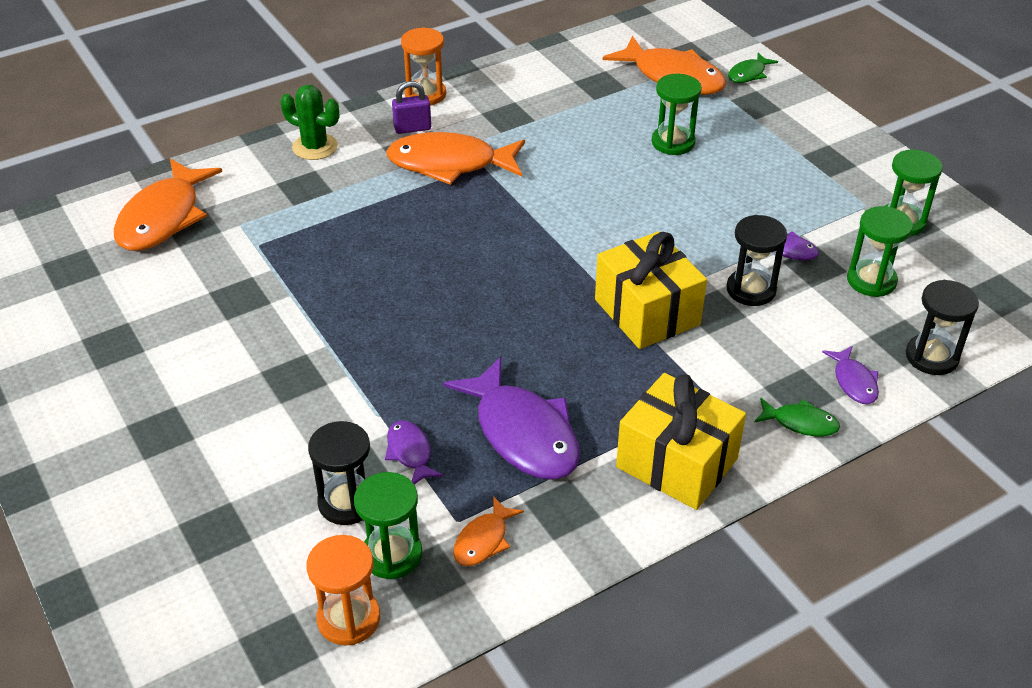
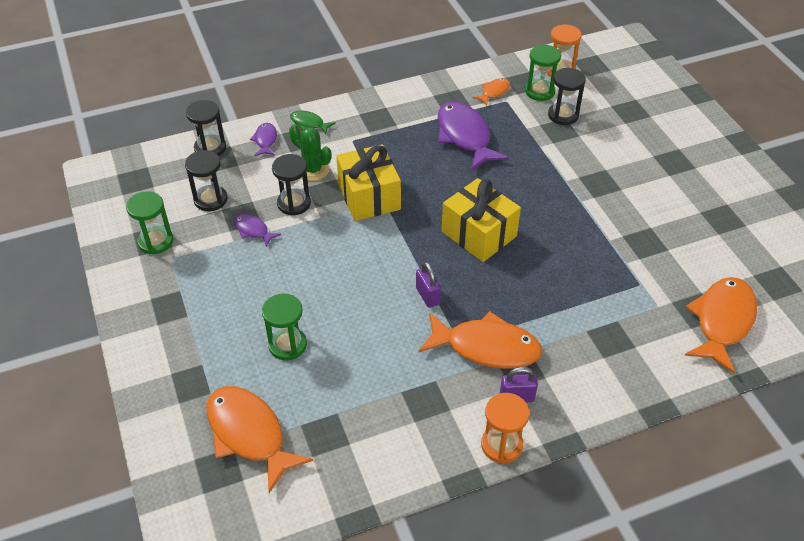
camera: 170 degrees left, 5 degrees up
(315, 147) = (606, 385): green cactus -> green cactus (312, 170)
(410, 453) = (529, 134): purple fish -> none
(528, 203) = (427, 296): none -> purple padlock
(677, 463) = (385, 113): yellow gift -> yellow gift (479, 234)
(748, 74) = (173, 427): green fish -> none
(871, 280) = (210, 199): green hourglass -> black hourglass

